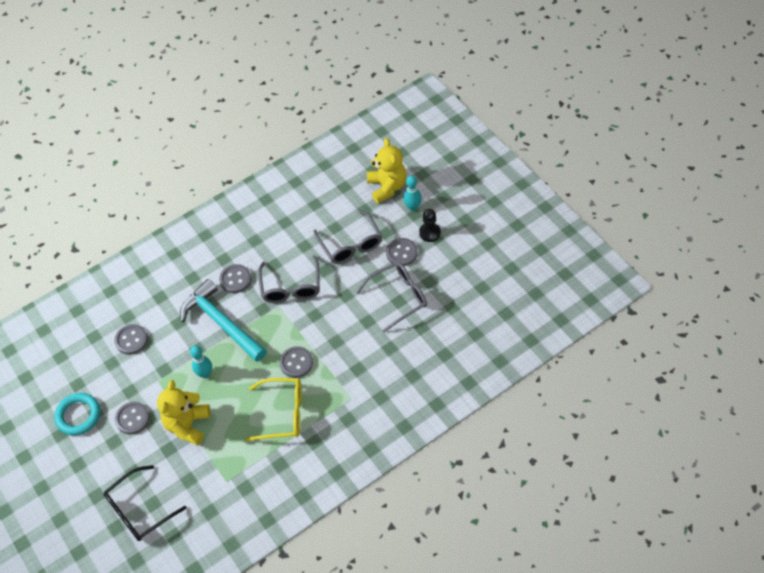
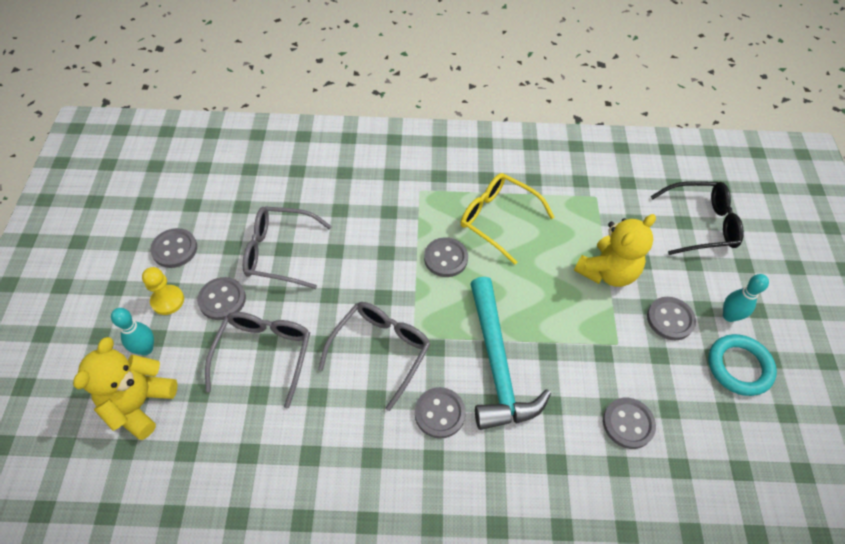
camera: 150 degrees left, 0 degrees up
(205, 374) = (555, 314): turquoise bowling pin -> turquoise bowling pin (729, 316)
(429, 233) = (167, 300): black pawn -> yellow pawn
(459, 258) = (174, 249): none -> grey button

